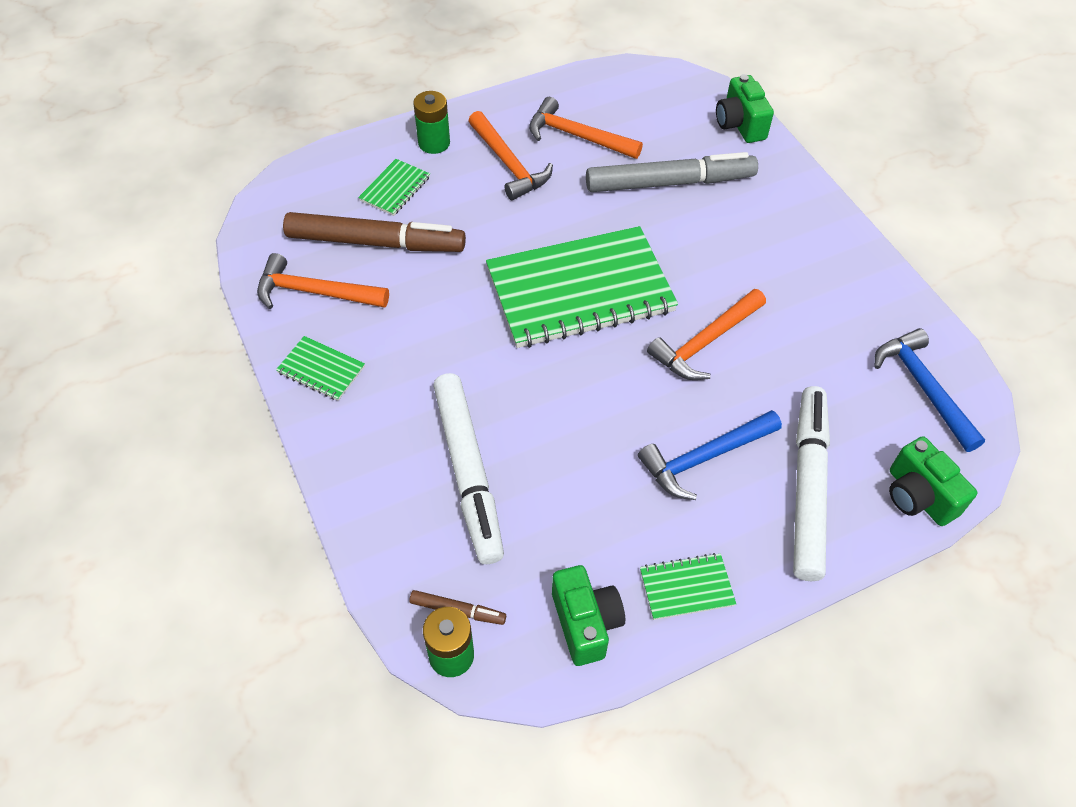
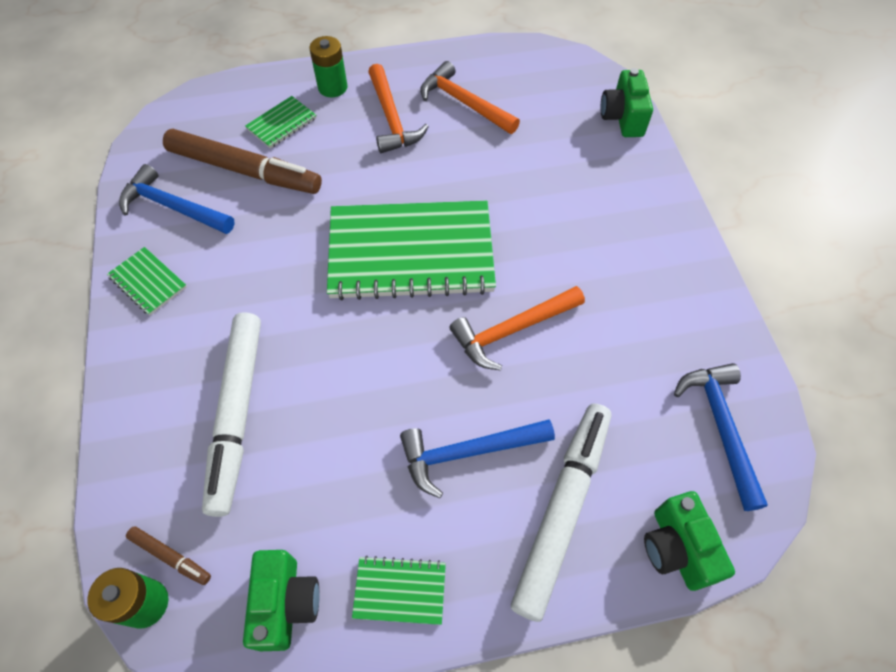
camera: 15 degrees right, 5 degrees up
(314, 292) = (173, 207): orange hammer -> blue hammer
(670, 183) = (534, 163): grey marker -> none

